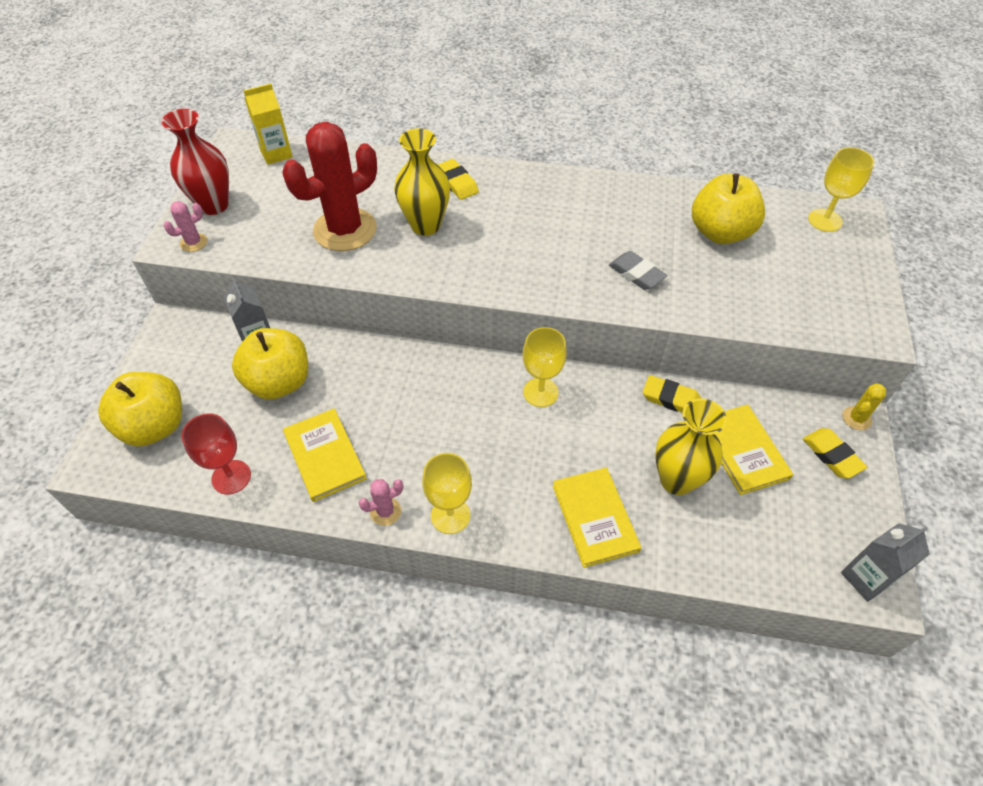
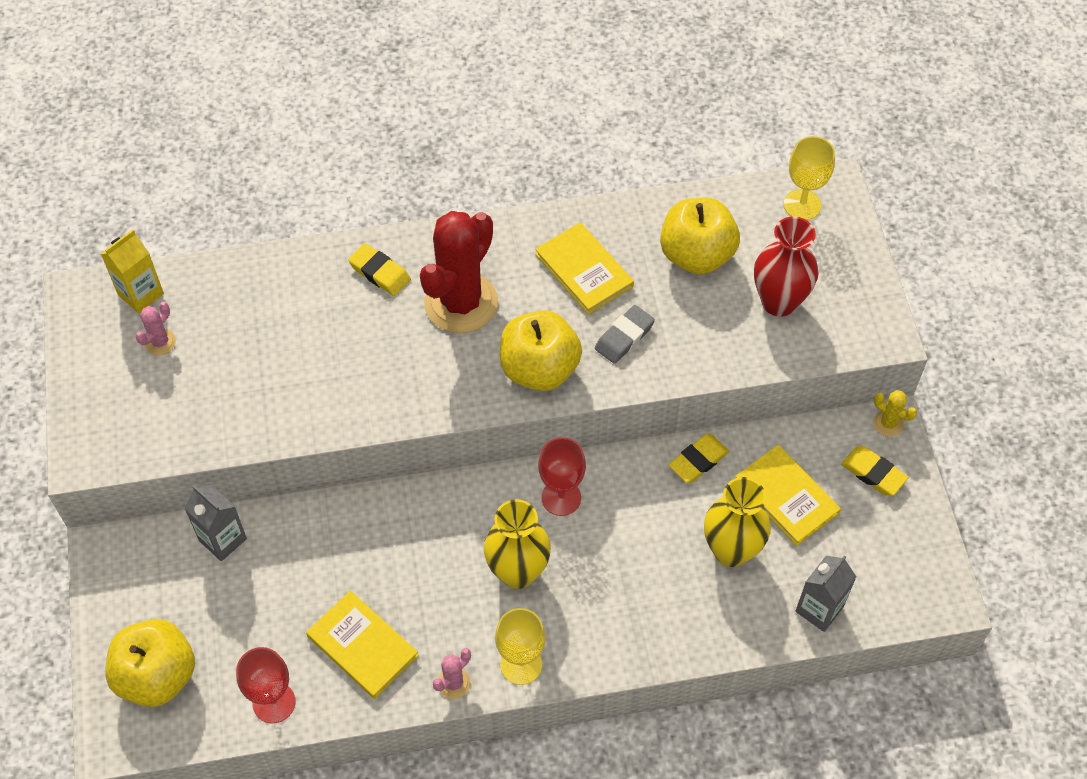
camera: 20 degrees left, 5 degrees up
(194, 242) = (109, 449): pink cactus -> pink cactus (160, 342)
(214, 205) = (104, 391): red vase -> red vase (779, 302)
(279, 382) = (270, 579): yellow apple -> yellow apple (539, 369)
(345, 230) = (279, 378): red cactus -> red cactus (461, 303)
(425, 225) = (369, 343): yellow vase -> yellow vase (518, 572)
(540, 392) = (561, 497): yellow goblet -> red goblet
(594, 518) = (664, 618): yellow book -> yellow book (584, 270)
(636, 274) = (624, 337): grey eraser -> grey eraser turned 75 degrees counterclockwise
(670, 398) = (698, 461): yellow eraser -> yellow eraser turned 45 degrees counterclockwise
(856, 418) = (888, 423): yellow cactus -> yellow cactus turned 75 degrees counterclockwise
(866, 578) = (931, 591): grey carton -> grey carton (819, 609)

